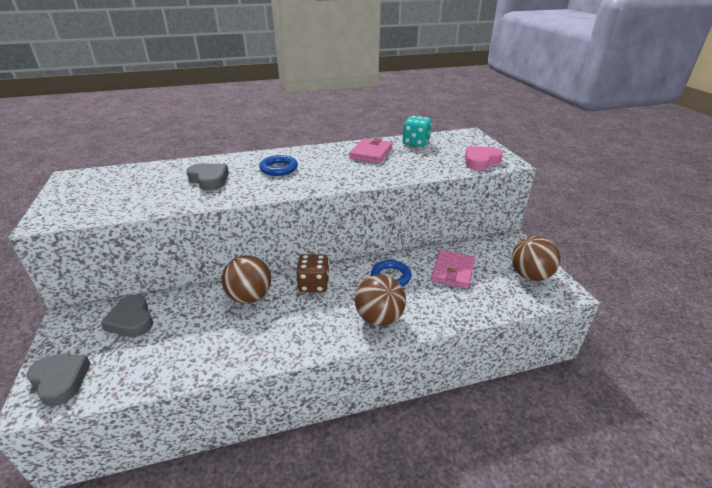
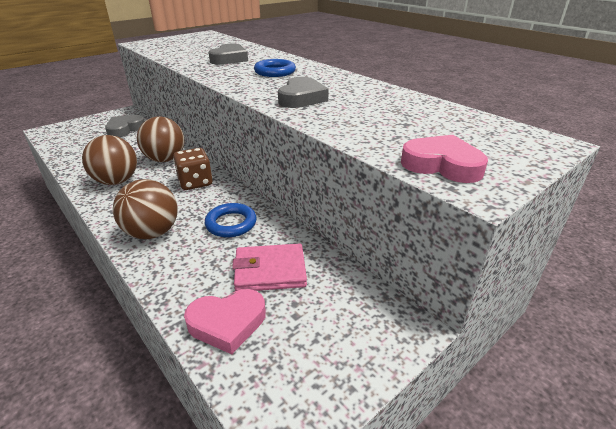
camera: 65 degrees right, 0 degrees up
(60, 381) = (64, 130): grey heart -> grey heart (301, 98)
(371, 153) = (365, 97): pink wallet -> none
(416, 143) = (440, 113): turquoise dice -> none
(493, 297) = (227, 323): none -> pink heart
(530, 275) = (309, 365): brown ball -> brown ball (117, 181)

